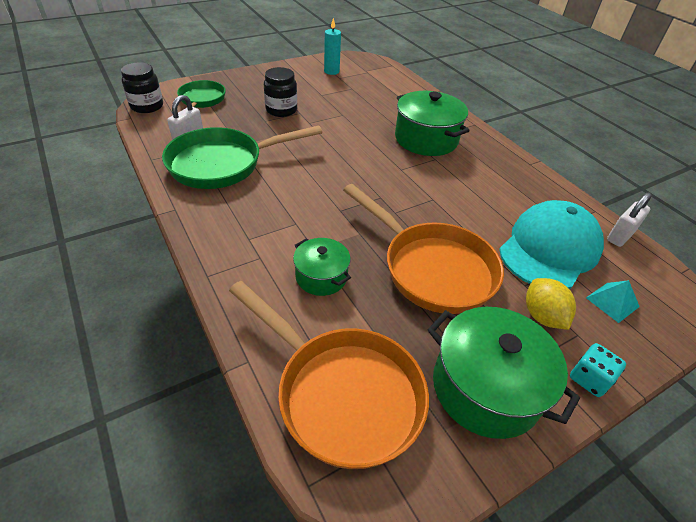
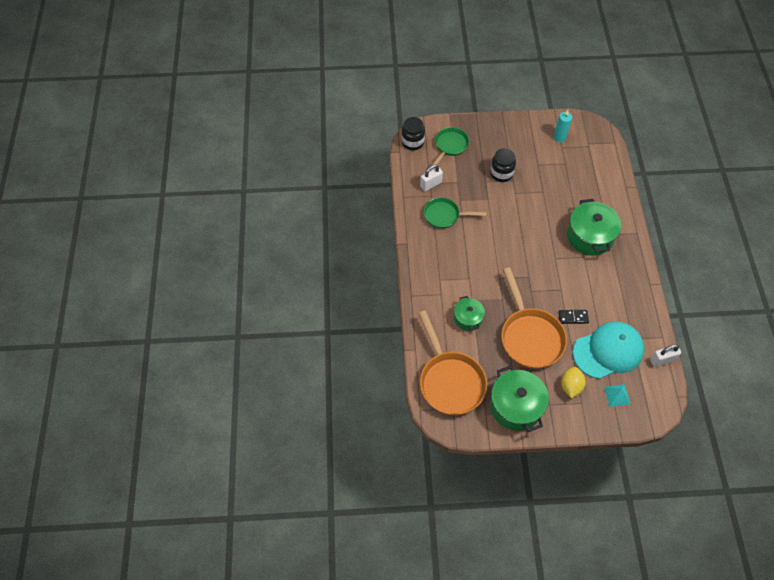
camera: 30 degrees right, 15 degrees up
(223, 164) = (444, 215): green pan -> green pan, size x0.61
(472, 224) = (573, 317): none -> black domino
(589, 379) = (569, 424): turquoise dice -> none

